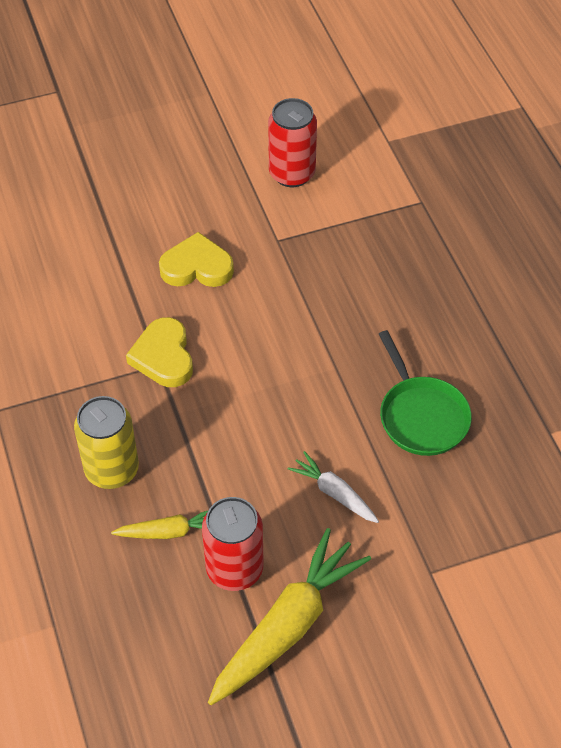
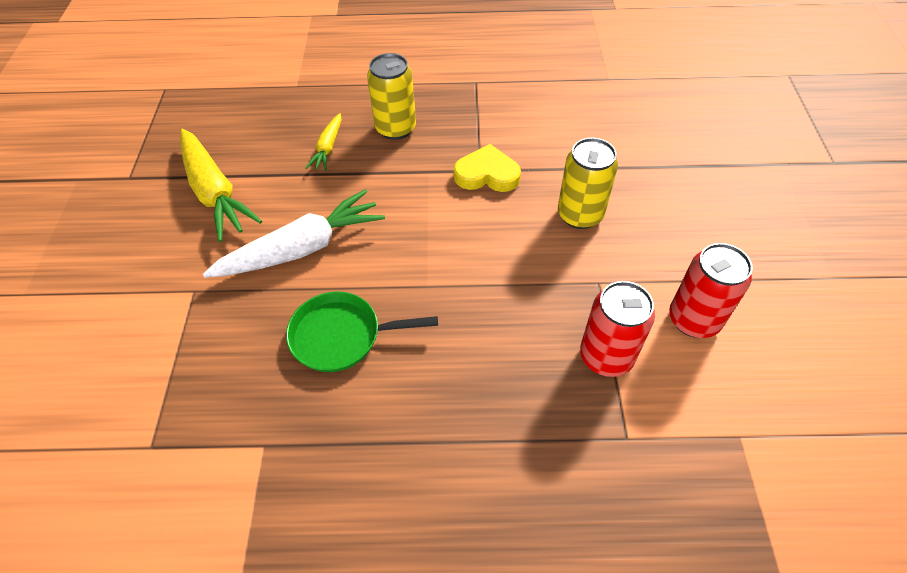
camera: 110 degrees right, 0 degrees up
(197, 267) = (580, 215): yellow heart -> yellow can
(234, 569) = (277, 175): red can -> red can (606, 356)
(334, 493) = (302, 248): white carrot -> white carrot, size x1.93

